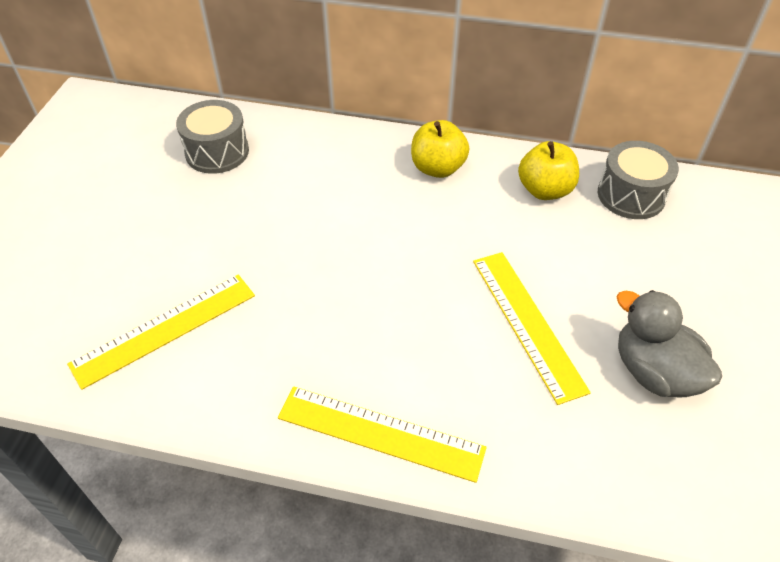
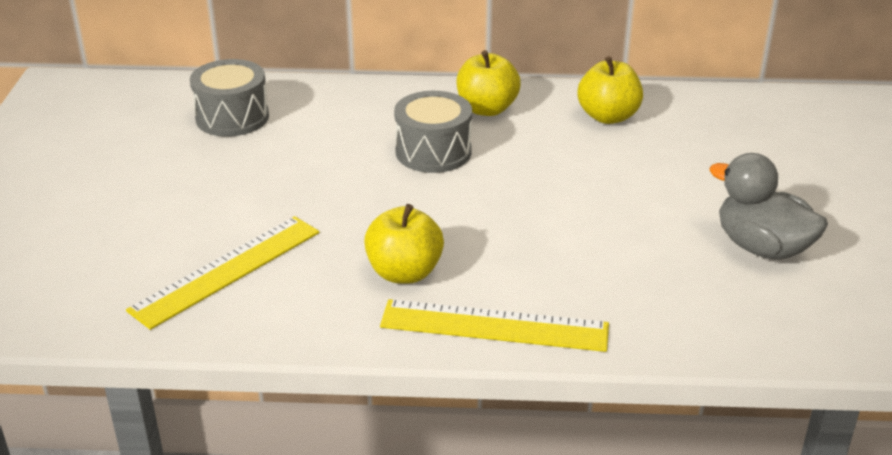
camera: 10 degrees left, 15 degrees down
(316, 354) = (404, 272): none -> yellow apple
(527, 323) = (621, 224): yellow ruler -> none
(631, 195) = (699, 112): grey drum -> grey drum (433, 152)

